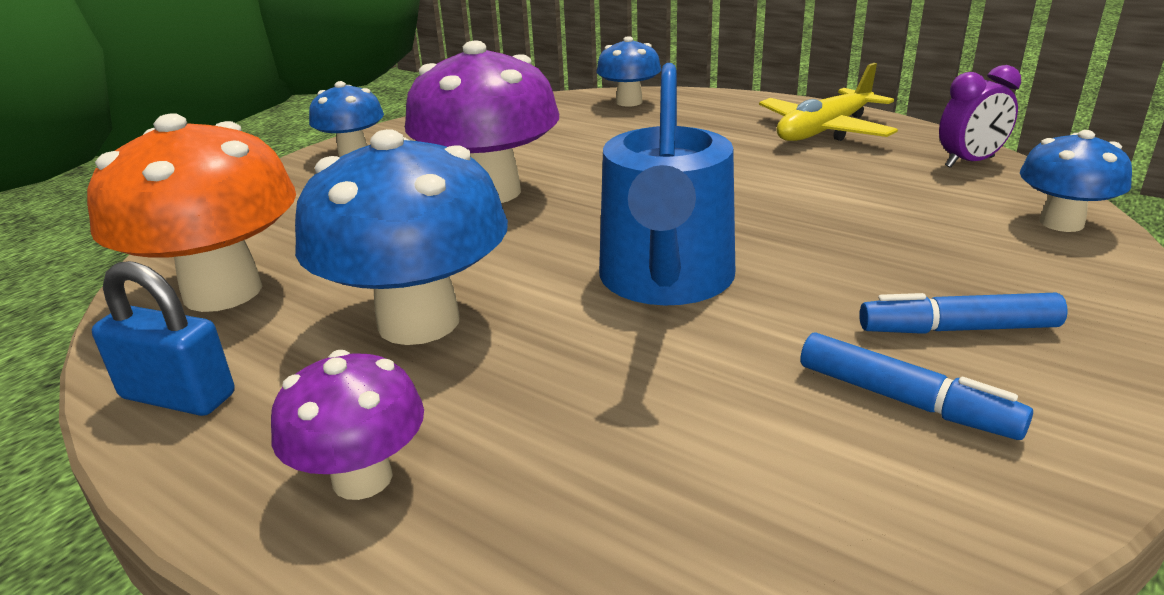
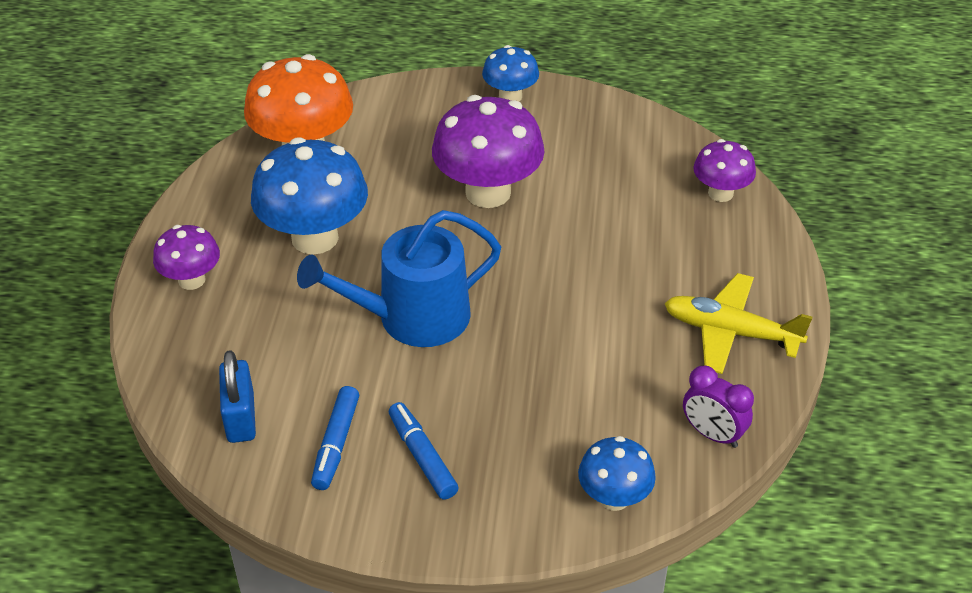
camera: 60 degrees right, 15 degrees up
(178, 396) = (215, 192): blue padlock -> blue padlock (240, 417)
(629, 102) = (720, 193): blue mushroom -> purple mushroom

